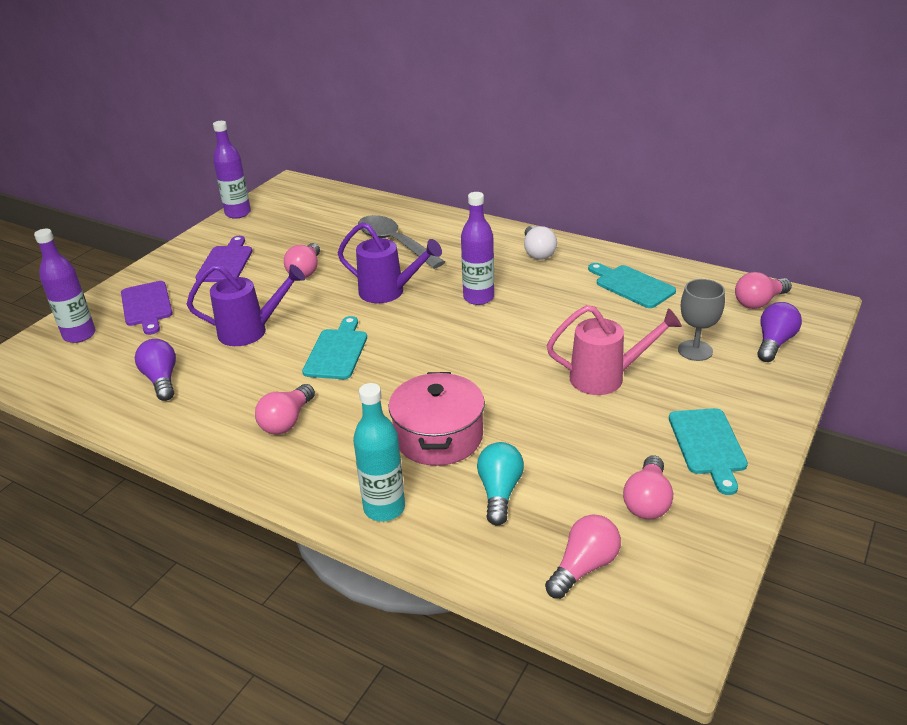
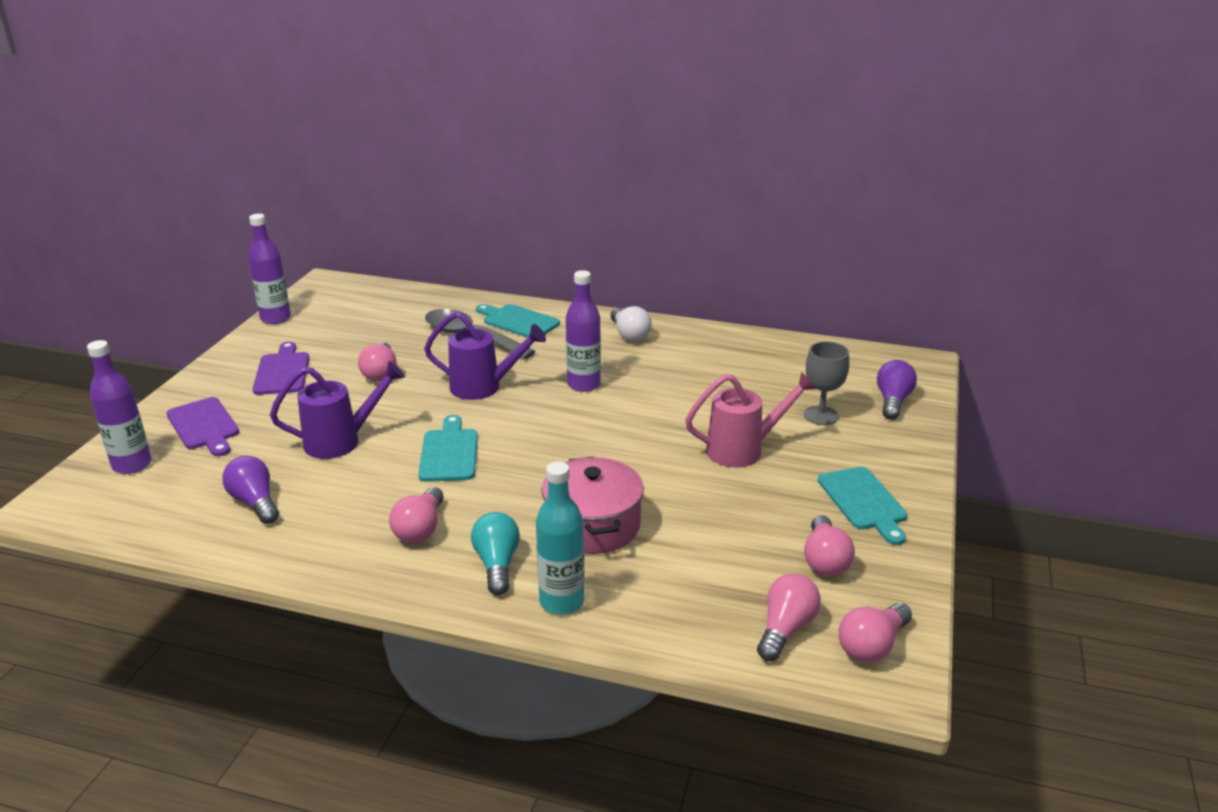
camera: 15 degrees left, 5 degrees down
(499, 492) = (676, 570): turquoise light bulb -> turquoise light bulb (497, 564)
(632, 285) = (737, 359): turquoise cutting board -> turquoise cutting board (518, 321)
(759, 302) = (866, 365): pink light bulb -> pink light bulb (872, 645)

